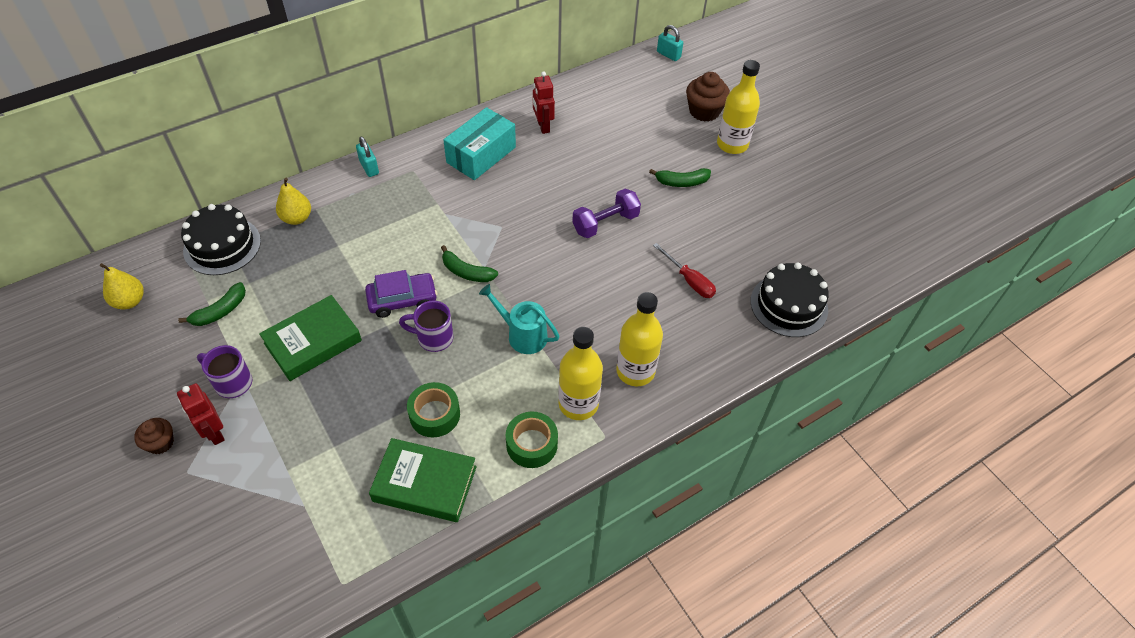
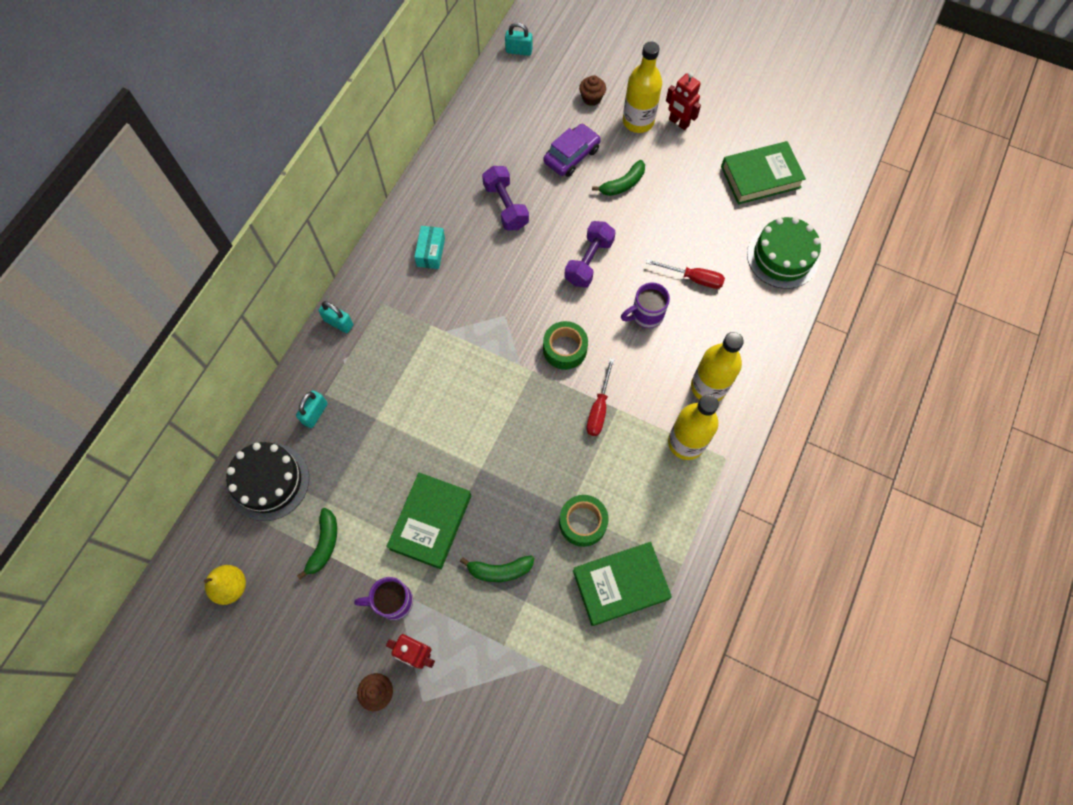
camera: 30 degrees left, 15 degrees up
(297, 218) = (315, 413): yellow pear -> turquoise padlock
(402, 300) = (475, 436): purple car -> purple car (571, 156)
(433, 338) = (529, 455): purple mug -> purple mug (645, 315)
(466, 272) = (508, 377): green banana -> green banana (500, 570)
(481, 155) = (431, 252): turquoise box -> turquoise box, size x0.56
(523, 335) = (599, 408): turquoise watering can -> red screwdriver
(532, 444) = (676, 499): green tape -> green tape (565, 349)
(543, 126) = (463, 191): red robot -> red robot (678, 123)
(568, 152) = (506, 206): none -> purple dumbbell
(704, 111) = (591, 98): brown cupcake -> brown cupcake, size x0.61
(789, 305) = (782, 257): black cake -> green cake
(815, 234) = (760, 177): none -> green book

